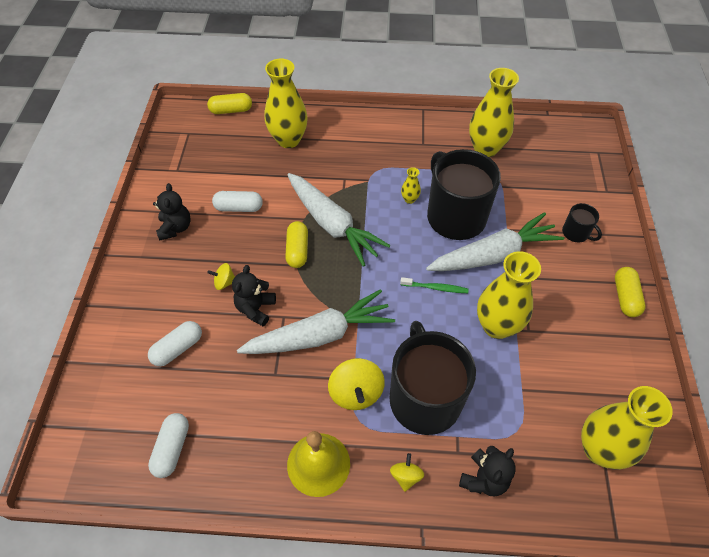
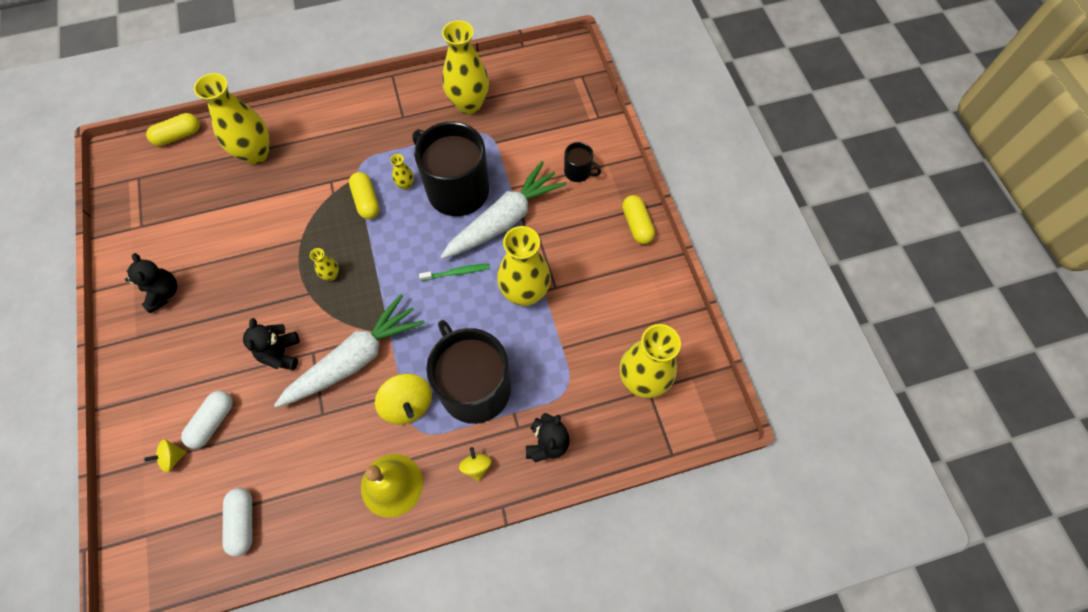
camera: 20 degrees left, 10 degrees up
(224, 282) = (238, 336): yellow spinning top -> yellow spinning top (172, 458)
(239, 208) = (226, 249): white capsule -> none
(297, 250) = (305, 277): yellow capsule -> yellow capsule (366, 201)
(321, 256) = (331, 275): none -> yellow vase
(332, 224) = (333, 237): white carrot -> none

